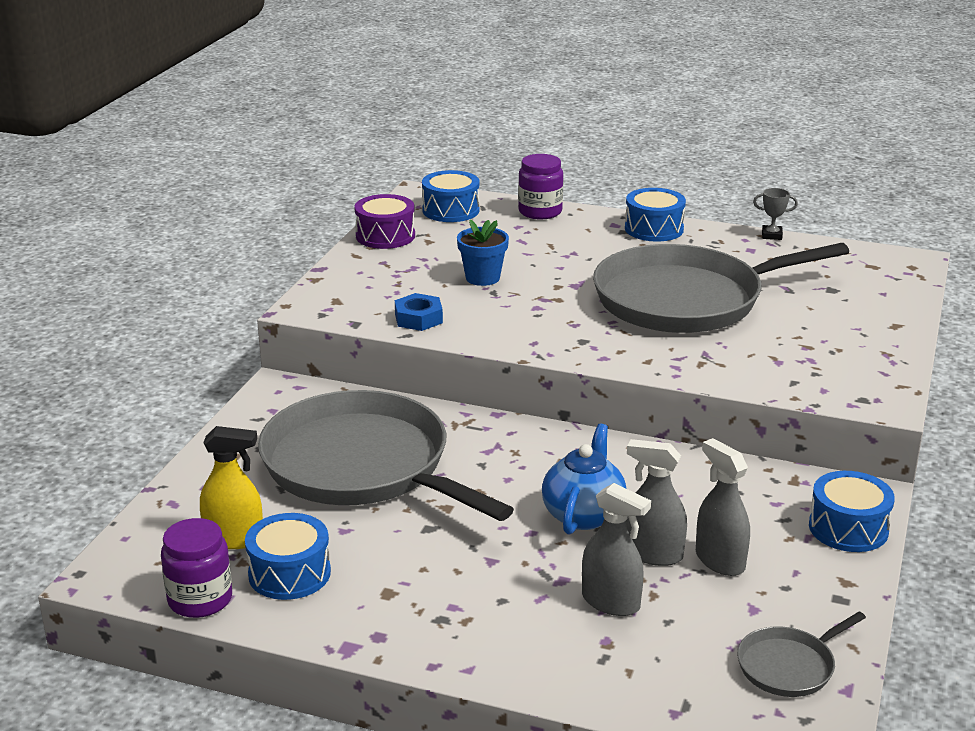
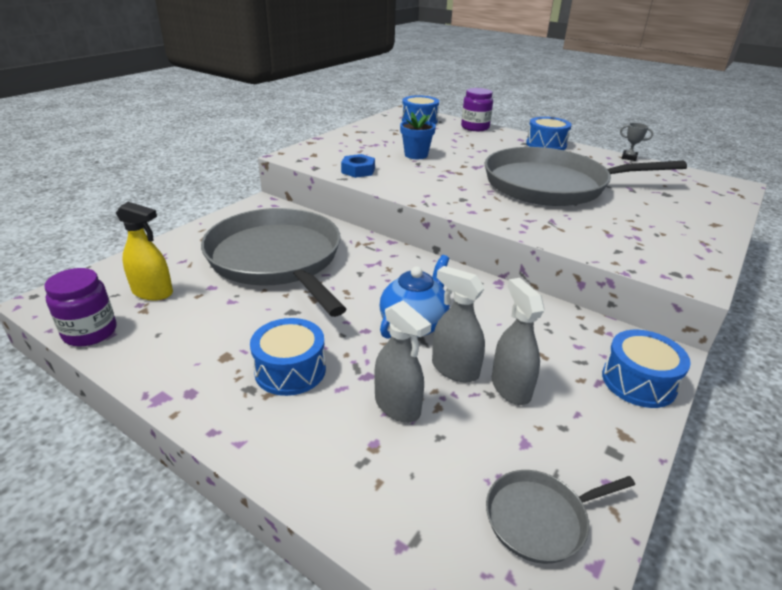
camera: 15 degrees right, 5 degrees up
(289, 573) = (167, 325): blue drum -> blue drum (290, 370)
(385, 236) = (370, 127): purple drum -> none

